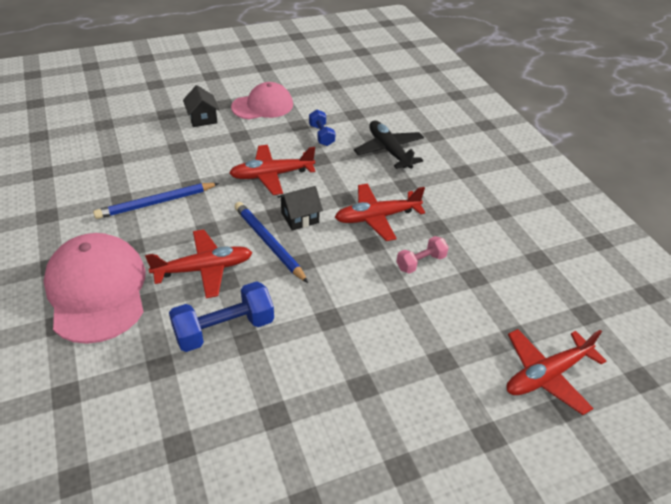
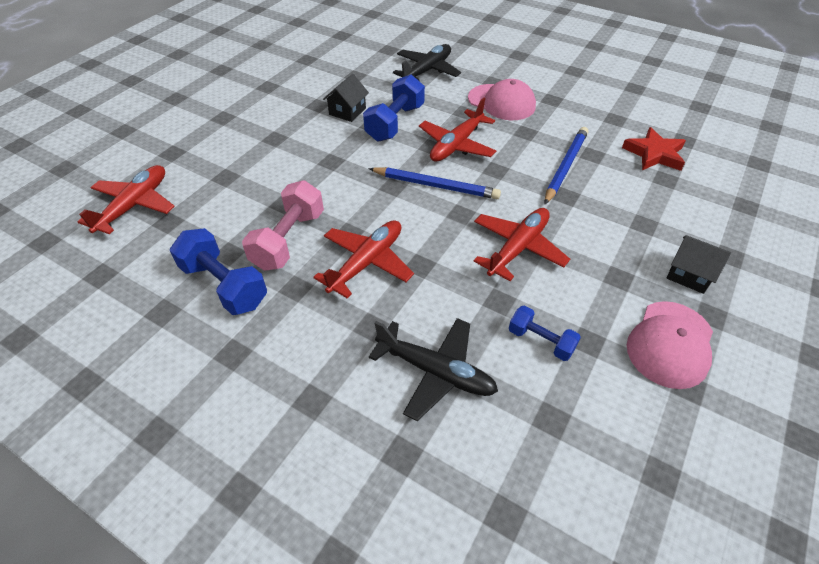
camera: 145 degrees right, 5 degrees up
(83, 176) = (654, 154): none -> red star
(92, 392) = (427, 71): none -> black plane
(97, 290) = (501, 102): pink cap -> pink cap, size x0.67
(300, 217) = (437, 220): black house -> black house (347, 111)
(420, 262) = (288, 240): pink dumbbell -> pink dumbbell, size x1.68
(487, 254) = (224, 285): none -> blue dumbbell

